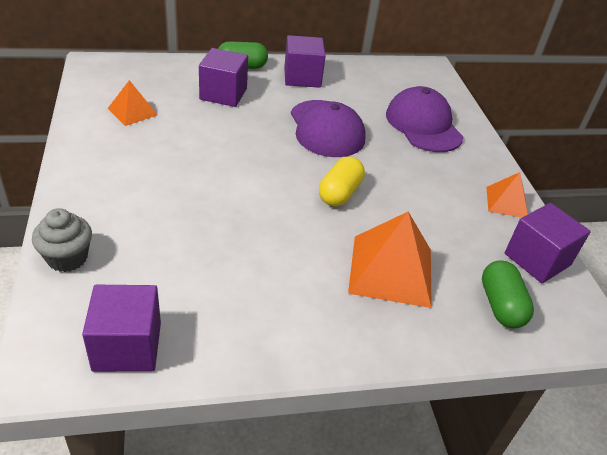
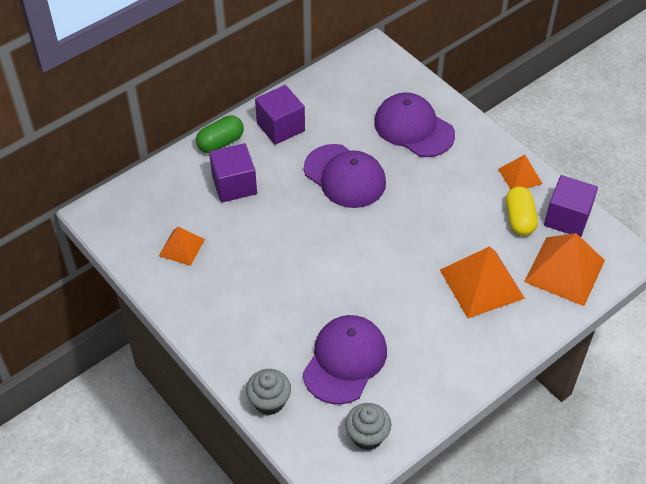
camera: 25 degrees left, 10 degrees up
(127, 346) = (367, 436): purple cube -> grey cupcake
(179, 263) = (345, 361): none -> purple cap
(339, 193) = (402, 237): yellow capsule -> yellow capsule (519, 219)
(500, 305) = (564, 270): green capsule -> orange pyramid

